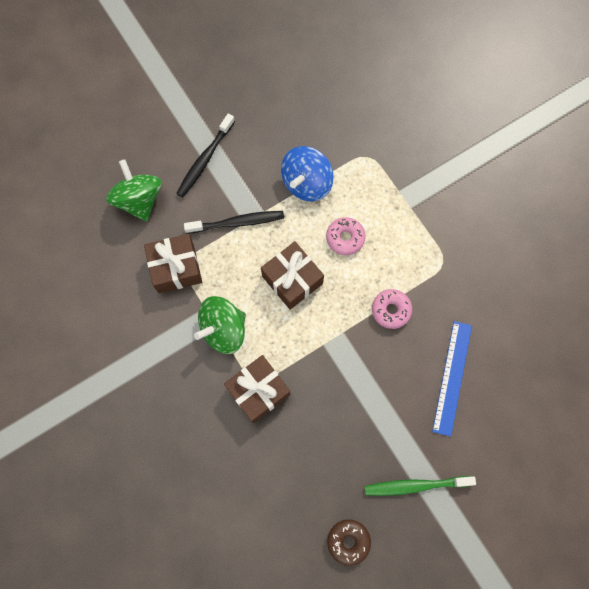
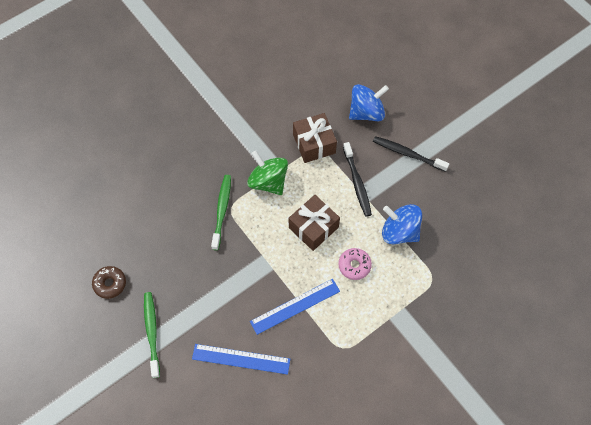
camera: 85 degrees right, 10 degrees down
(139, 200) = (366, 112): green spinning top -> blue spinning top
(258, 391) = (222, 211): brown gift -> green toothbrush
(391, 310) = (295, 306): pink donut -> blue ruler

